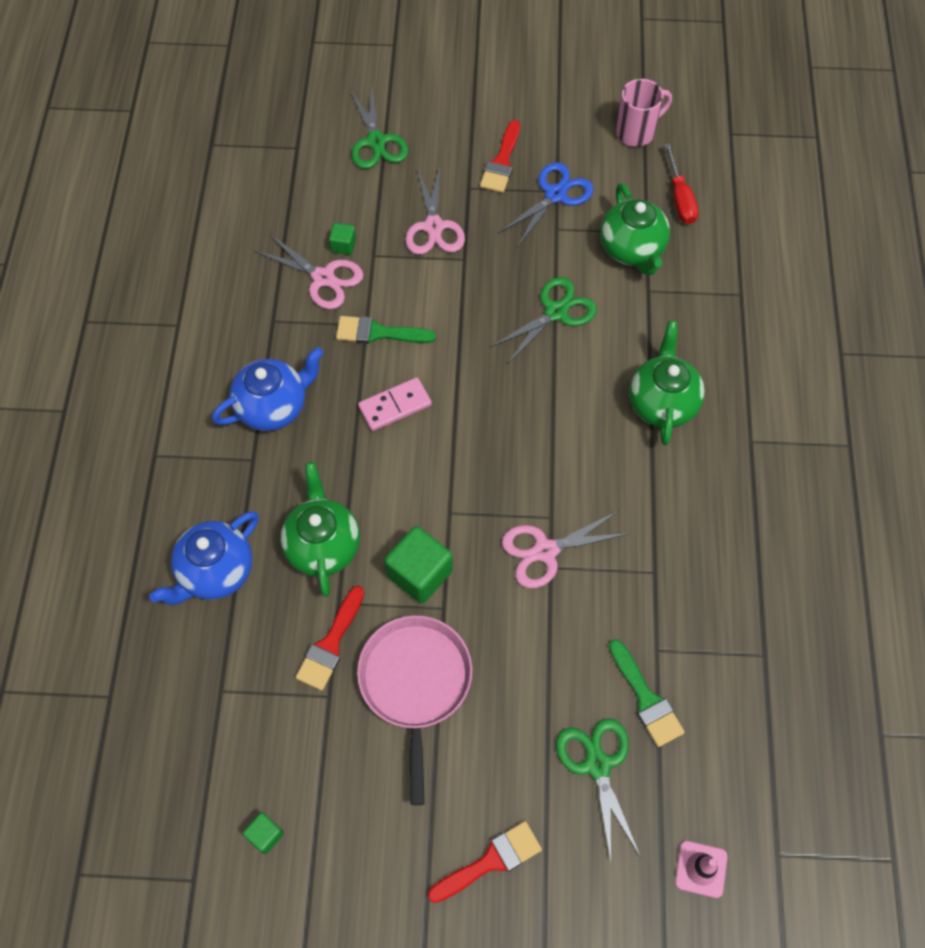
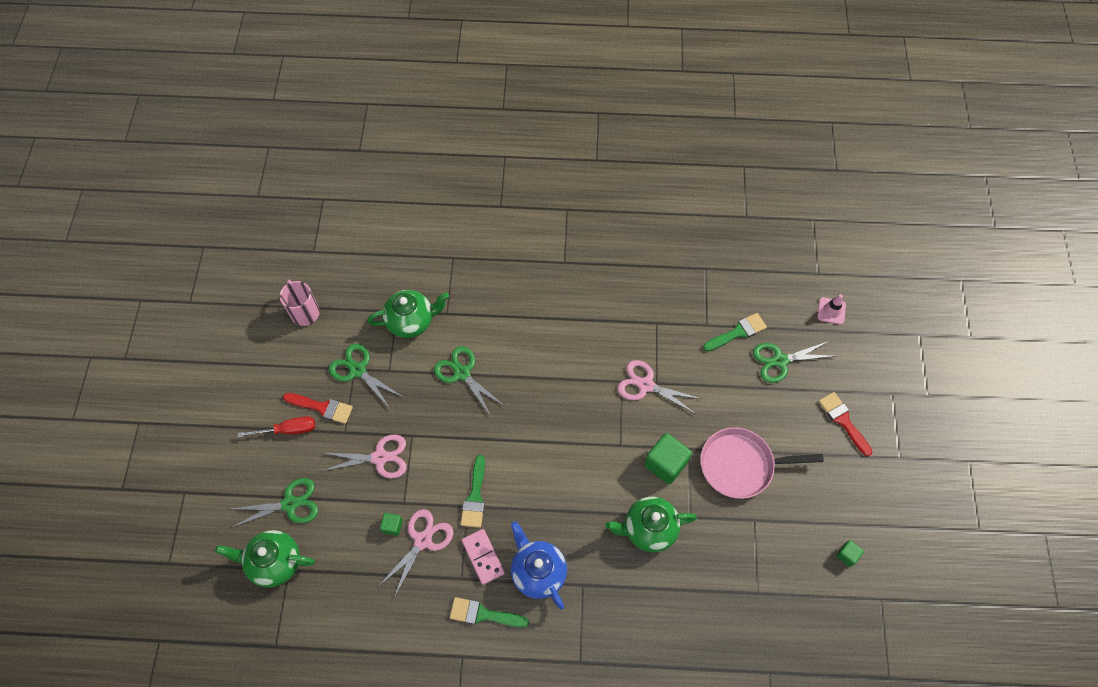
camera: 90 degrees left, 0 degrees up
(216, 572) = (672, 604): blue teapot -> none
(225, 346) = (483, 614): none -> green brush
(331, 644) = (719, 520): red brush -> none
(395, 406) = (538, 483): pink domino -> pink domino (483, 557)
(545, 551) = (646, 385): pink scissors -> pink scissors turned 135 degrees clockwise
(555, 195) = (357, 370): blue scissors -> green scissors
(662, 403) = (536, 310): green teapot -> green teapot (274, 562)
(680, 198) = (368, 288): red screwdriver -> red screwdriver (288, 430)

